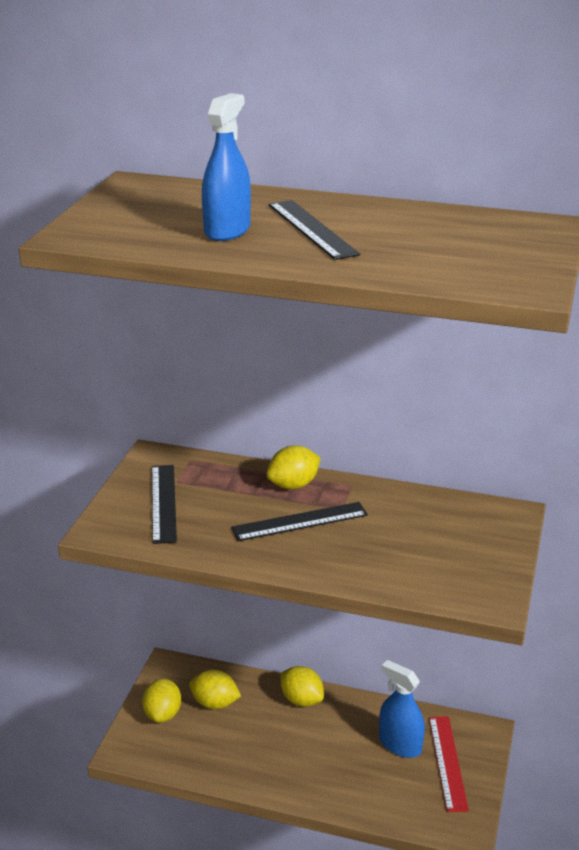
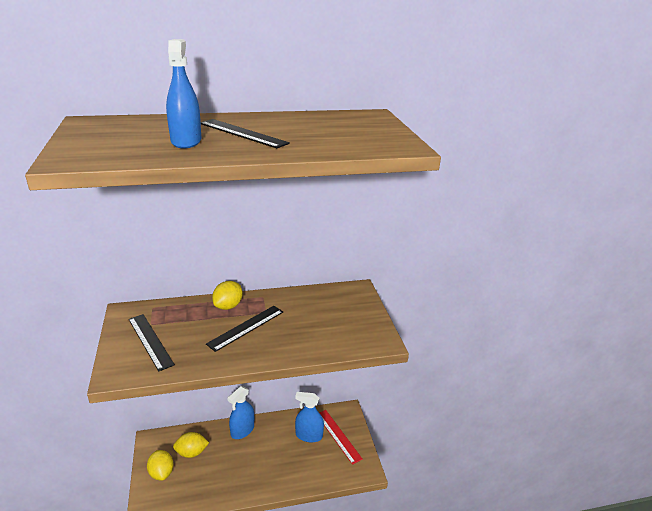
camera: 30 degrees left, 0 degrees up
(301, 700) = (242, 430): yellow lemon -> blue spray bottle

